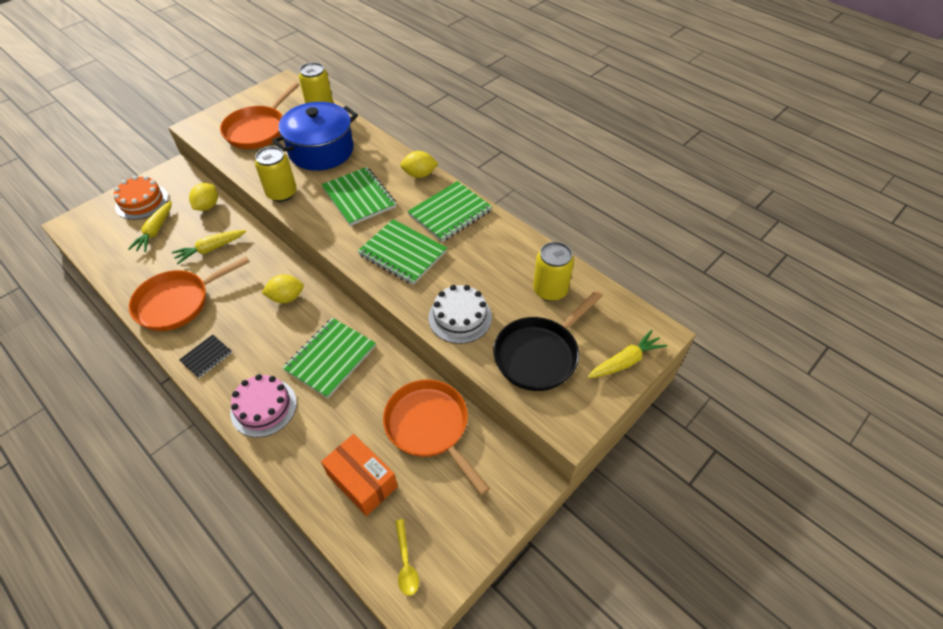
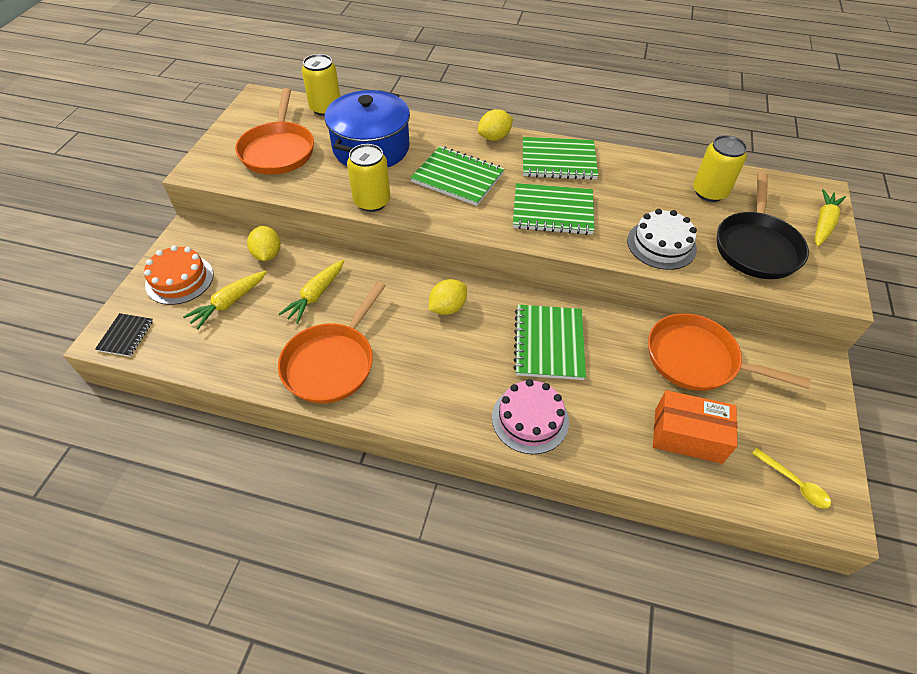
camera: 30 degrees left, 0 degrees up
(155, 231) = (229, 303): yellow carrot -> yellow carrot turned 60 degrees clockwise
(206, 357) = (421, 401): black notebook -> black notebook (126, 336)
(450, 213) = (558, 161): green notebook -> green notebook turned 75 degrees clockwise

